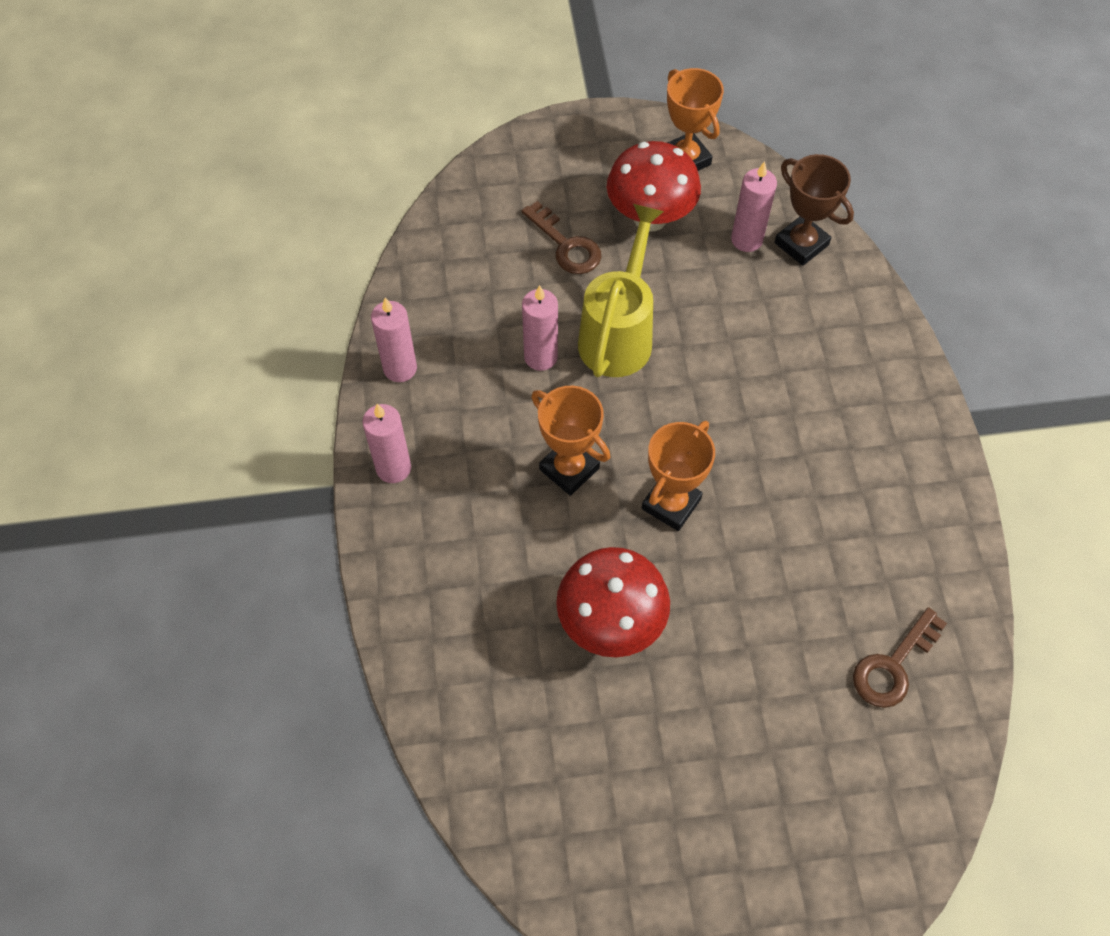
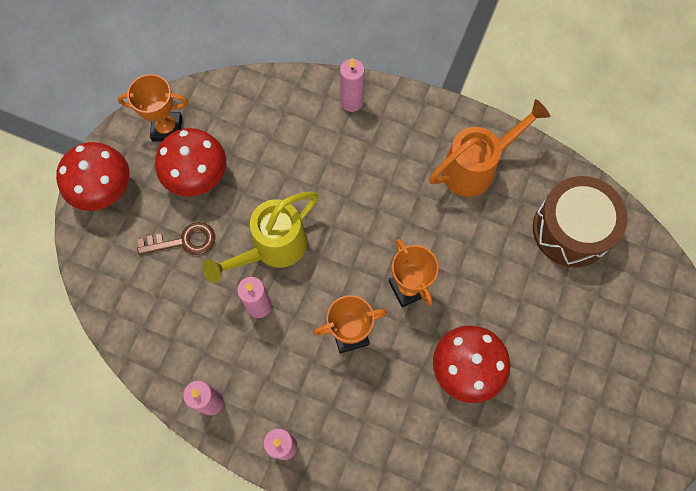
camera: 60 degrees left, 10 degrees up
(571, 144) = (105, 190): none -> red mushroom
(619, 334) = (272, 248): yellow watering can -> yellow watering can turned 90 degrees counterclockwise
(746, 240) = (253, 131): pink candle -> pink candle (351, 102)
(801, 244) = (276, 102): brown trophy -> none
(889, 502) = (475, 167): none -> orange watering can
(893, 665) = (571, 230): brown key -> brown drum

